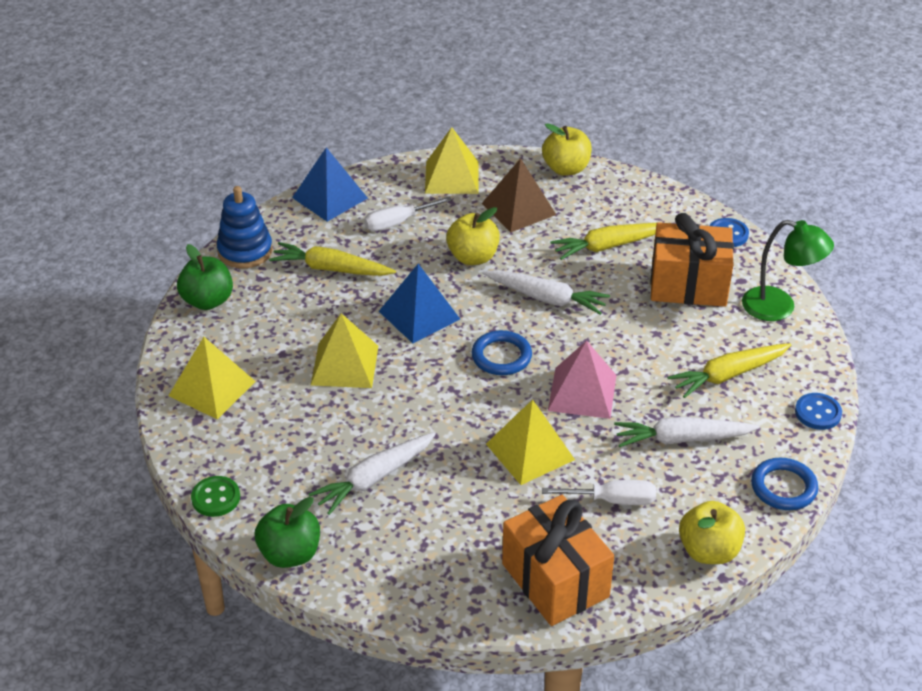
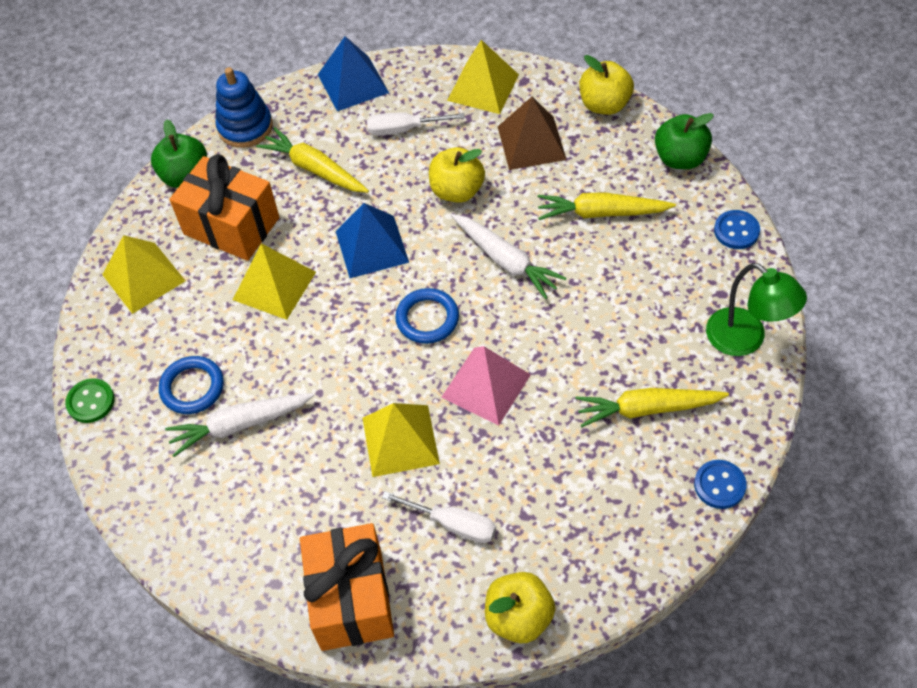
camera: 25 degrees right, 15 degrees up
(290, 554) = (126, 485): green apple -> green apple (680, 158)
(682, 439) = (559, 473): white carrot -> none
(688, 285) = (661, 284): orange gift -> orange gift (231, 226)
(783, 487) = (635, 566): blue ring -> blue ring (192, 387)

